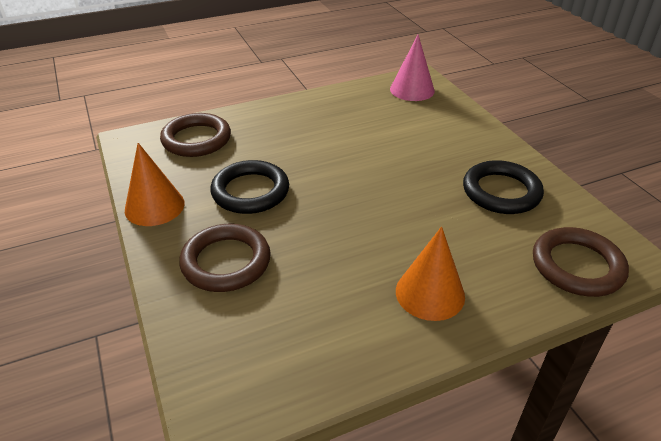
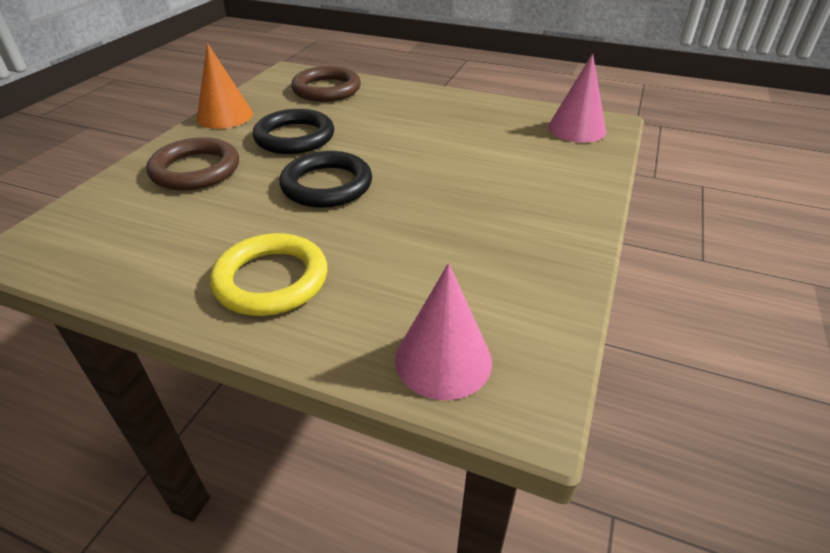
camera: 45 degrees right, 0 degrees up
(430, 293) = (271, 280): orange cone -> yellow ring
(501, 192) = (497, 251): black ring -> black ring (327, 185)
(577, 266) = (443, 360): brown ring -> pink cone

